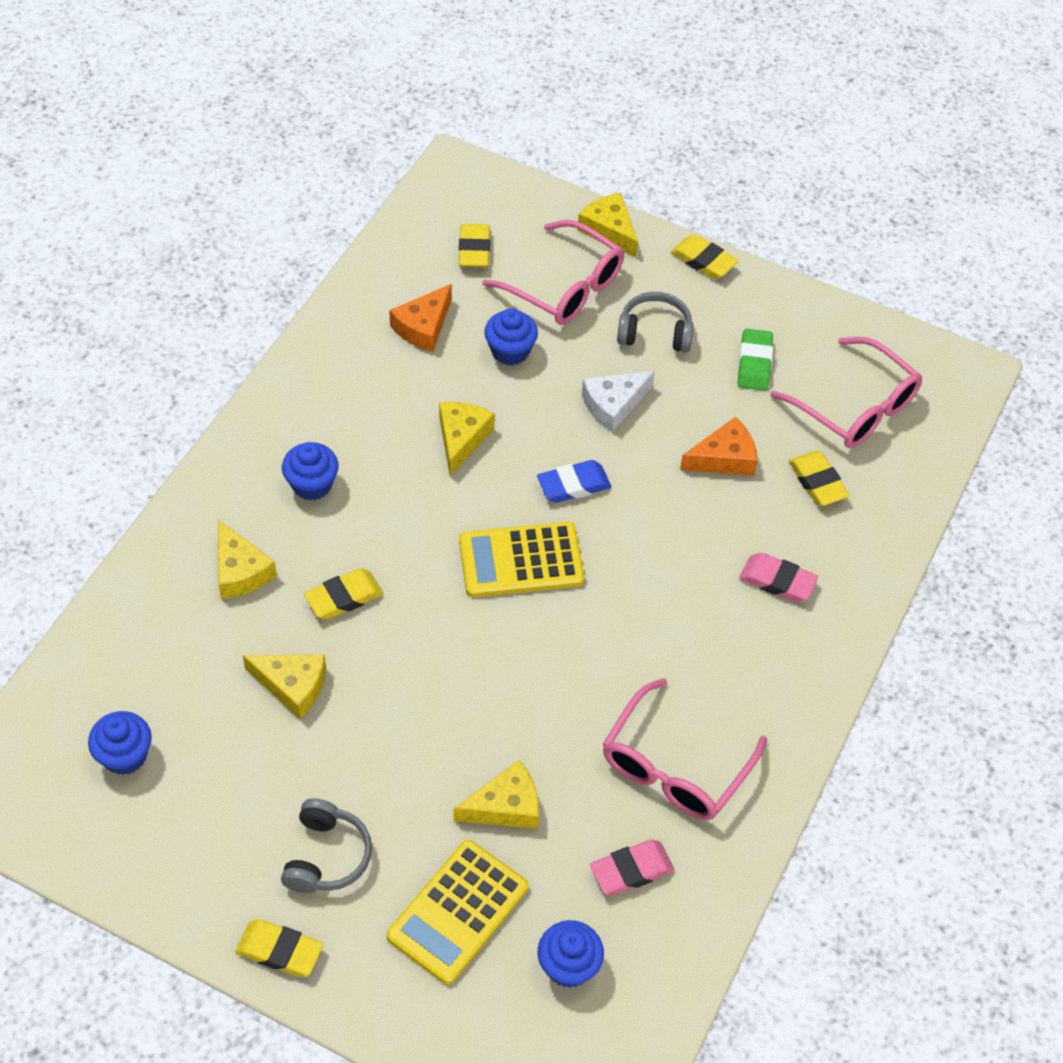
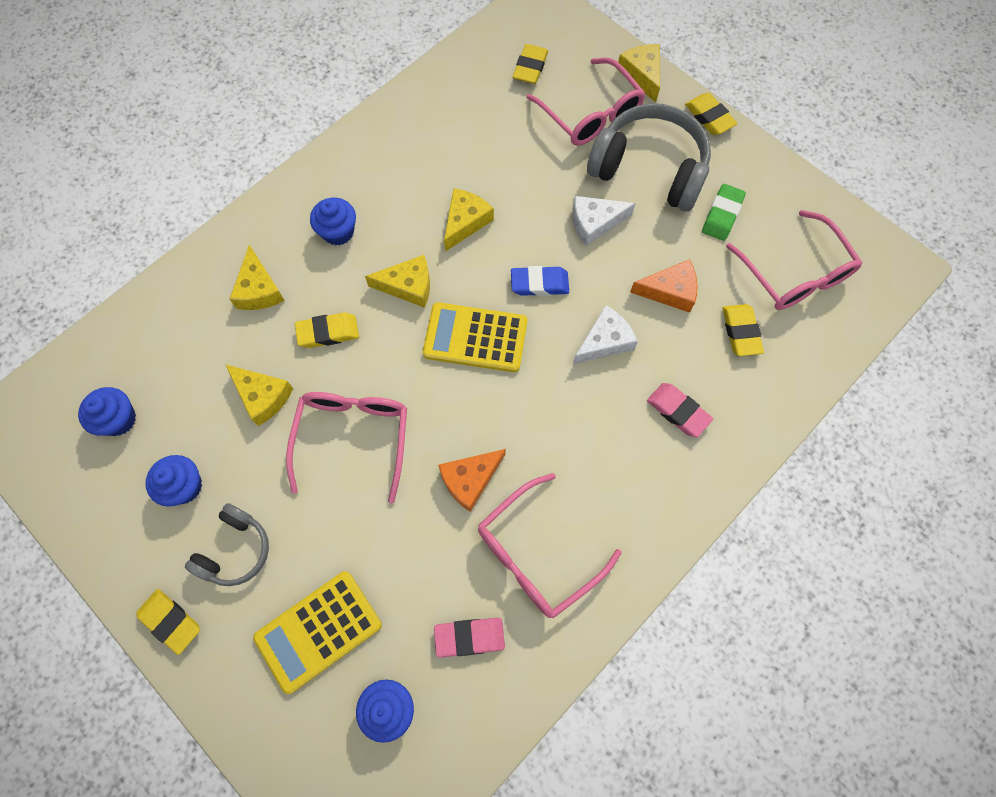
camera: 20 degrees right, 15 degrees up
(419, 702) = (353, 438): none -> pink glasses
(423, 327) = (468, 122): orange cheese -> orange cheese (470, 480)
(506, 806) = (389, 548): yellow cheese -> yellow cheese (408, 286)
(510, 351) = (529, 158): blue cupcake -> blue cupcake (184, 486)
(654, 333) = (649, 169): grey headphones -> grey headphones, size x1.82
(670, 528) = (604, 341): none -> white cheese

